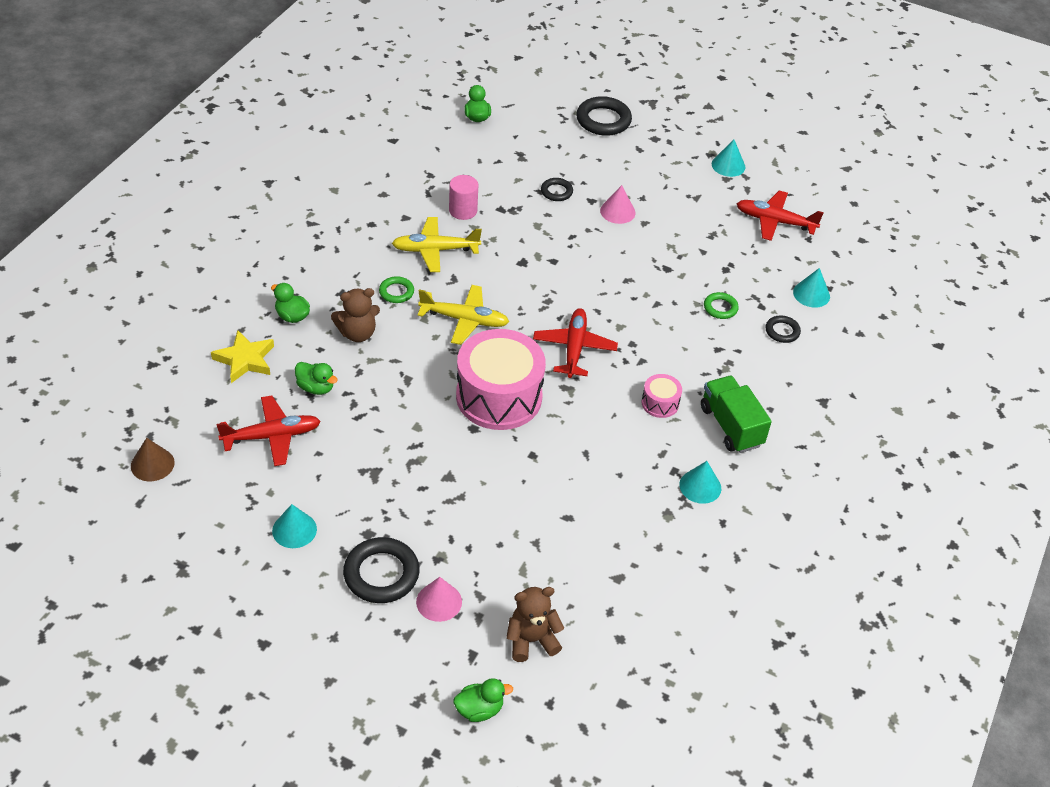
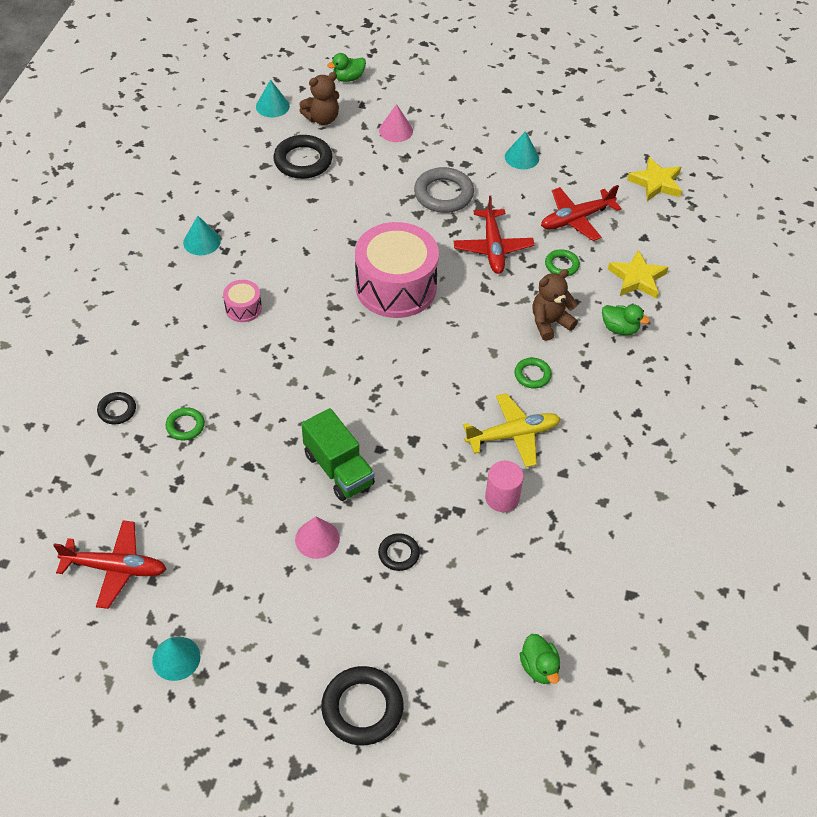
camera: 170 degrees right, 5 degrees up
(152, 464) = (656, 183): brown cone -> yellow star
(316, 387) = (561, 265): green duck -> green ring
(381, 574) = (444, 140): black ring -> black ring (303, 161)
(410, 496) = (443, 194): none -> grey ring
(464, 320) = (453, 357): yellow plane -> none
(574, 348) = (335, 348): red plane -> red plane (493, 247)
(731, 426) = (174, 298): green truck -> green truck (338, 469)
(811, 294) = (79, 466): turquoise cone -> turquoise cone (272, 106)

